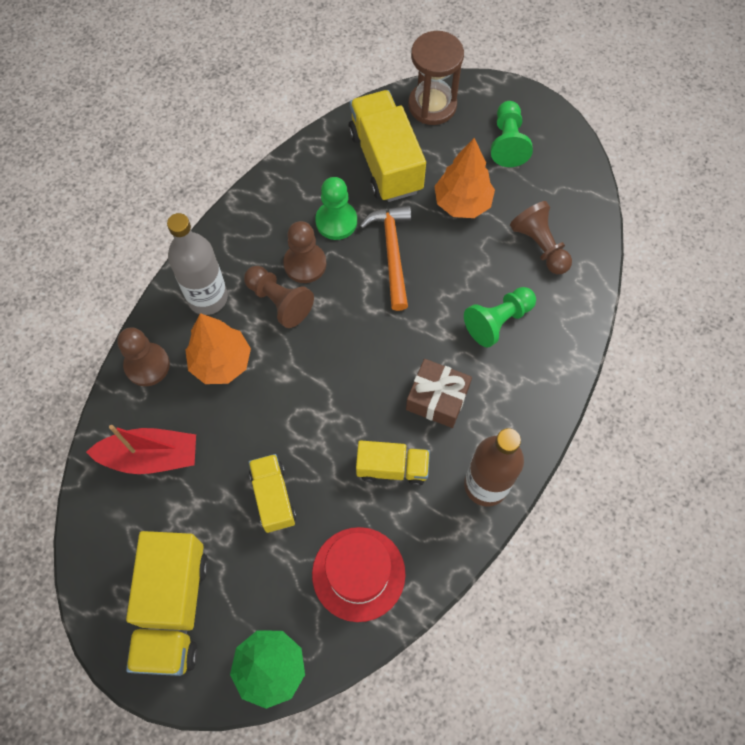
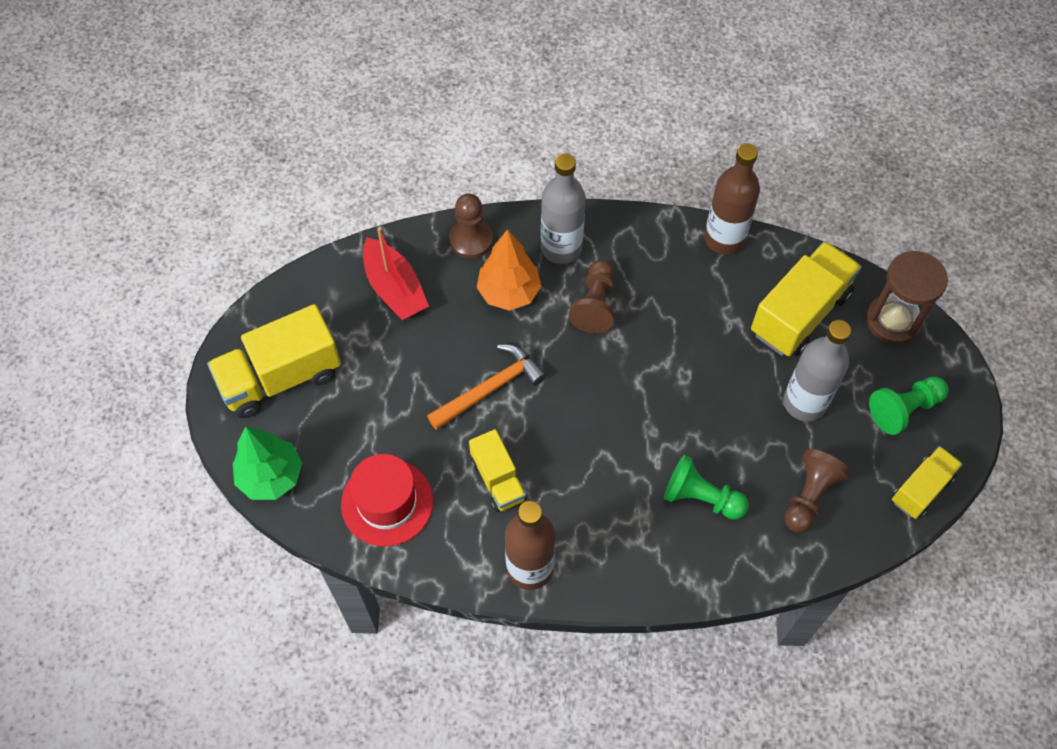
camera: 60 degrees right, 5 degrees down
(273, 497) = (414, 399): yellow truck -> yellow truck (921, 489)
(285, 173) = (724, 239): none -> brown bottle
(305, 264) = (645, 304): brown pawn -> none
(336, 221) = (706, 306): green pawn -> none
(392, 253) = (707, 369): orange hammer -> orange hammer (490, 388)
(437, 399) = (587, 483): brown gift -> none
(462, 203) = (804, 403): orange tree -> grey bottle

